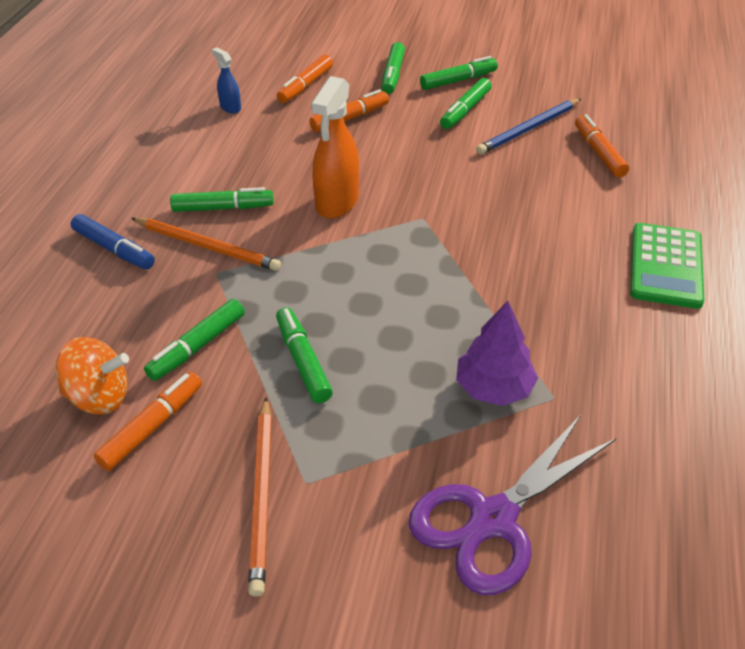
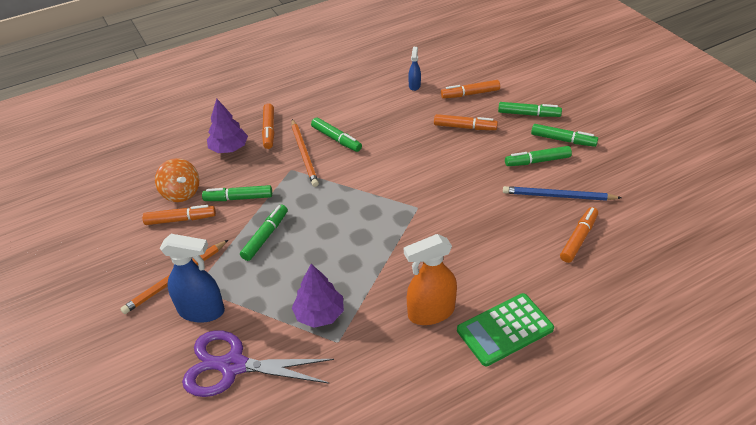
camera: 50 degrees right, 0 degrees up
(88, 302) = (229, 148): none -> purple tree
(114, 249) = (269, 130): blue marker -> orange marker
(337, 203) = (389, 170): orange spray bottle -> orange spray bottle (430, 312)
(358, 499) = (202, 311): none -> blue spray bottle
(393, 75) = (528, 114): green marker -> green marker turned 135 degrees counterclockwise

